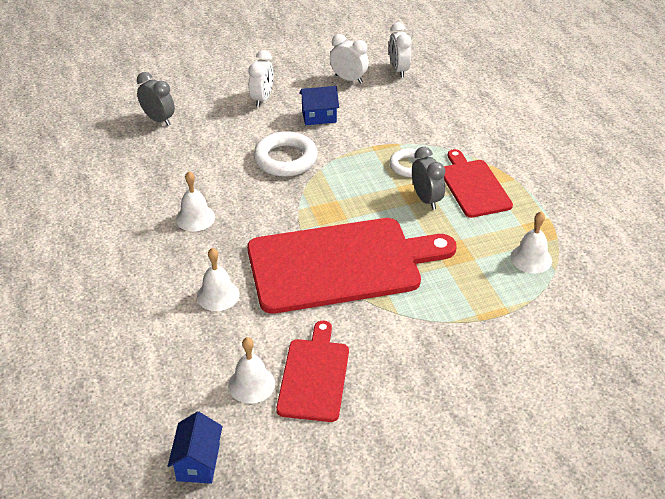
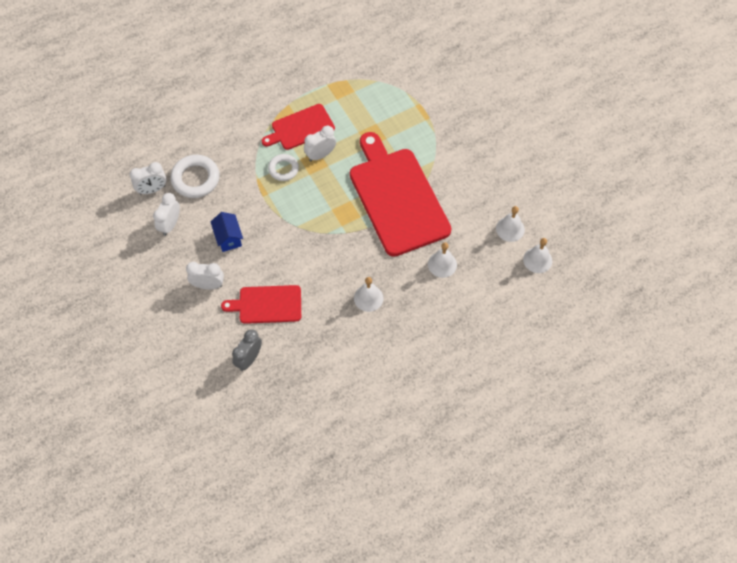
camera: 100 degrees left, 20 degrees up
(198, 462) = (571, 243): blue house -> none
(285, 159) = (288, 252): white ring -> white ring (195, 179)
(314, 376) = (495, 197): red cutting board -> red cutting board (267, 304)
(426, 199) = (320, 155): grey clock -> white clock
(531, 258) = (369, 93): white bell -> white bell (537, 260)

